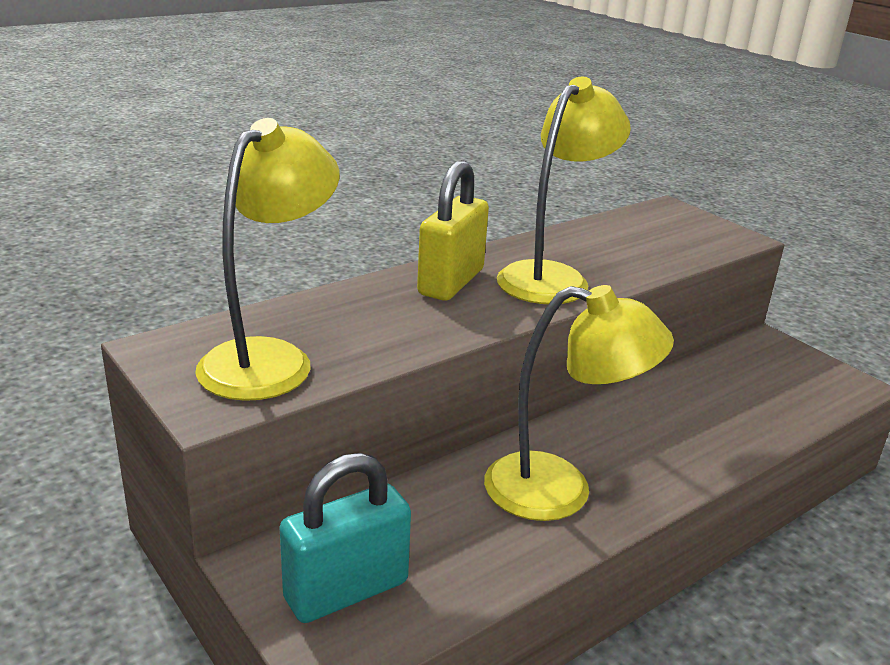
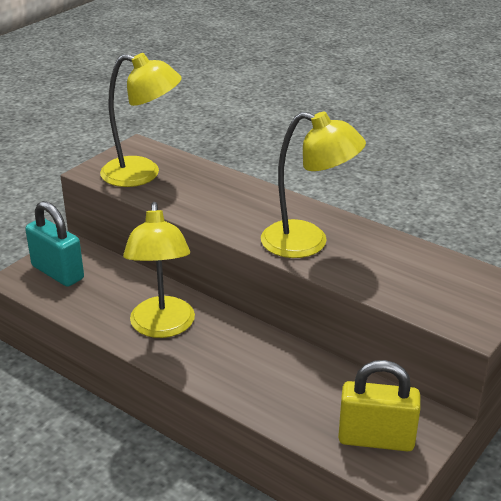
camera: 75 degrees right, 5 degrees up
(451, 282) = (269, 207): yellow padlock -> yellow padlock (376, 439)

